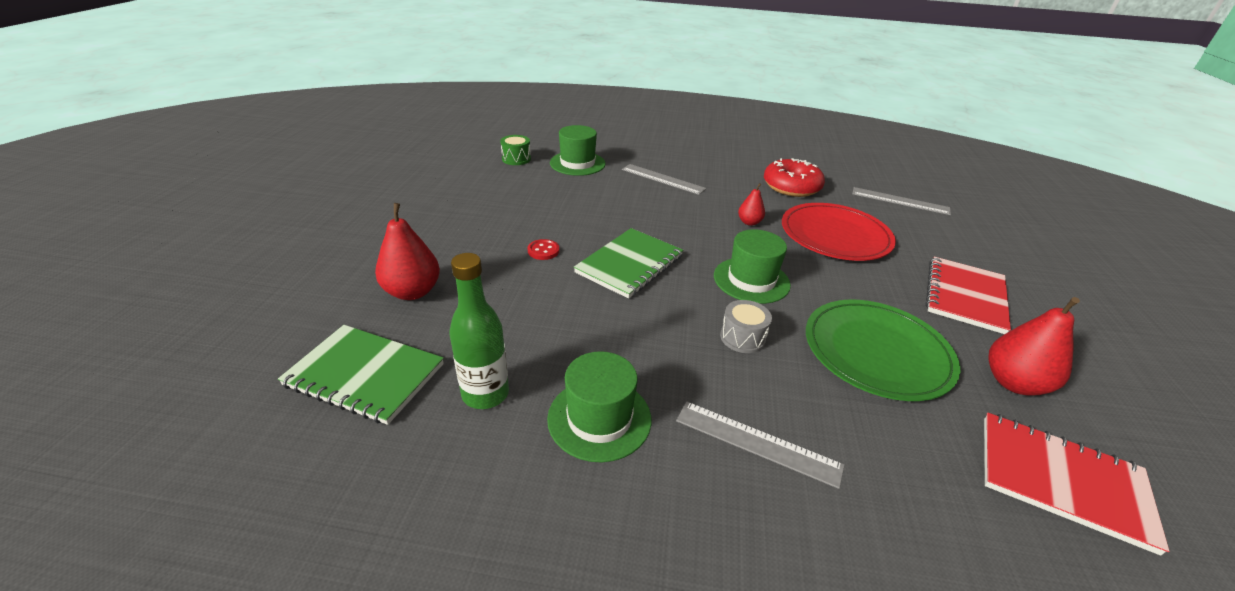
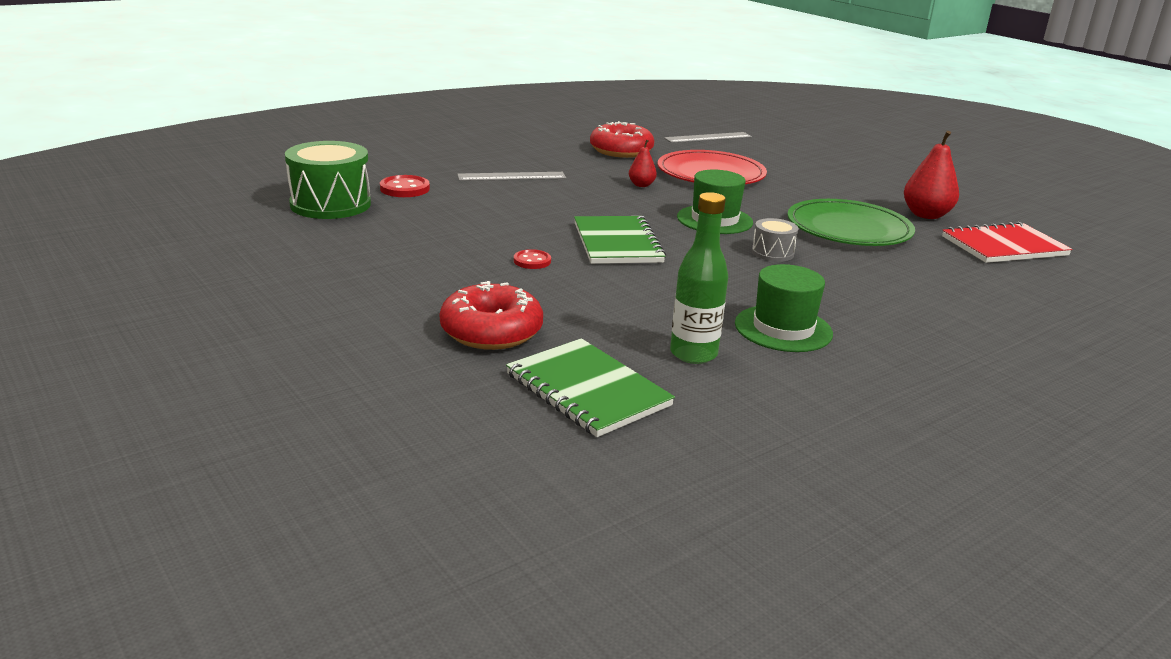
camera: 45 degrees left, 10 degrees down
(365, 375) = (587, 390): green notebook -> green notebook turned 75 degrees clockwise
(412, 292) = (491, 331): red pear -> red donut
(516, 159) = (330, 204): green drum -> green drum, size x1.97
(577, 163) = (404, 189): green hat -> red button
(757, 443) = (875, 296): grey ruler -> none
(965, 296) = (837, 182): red notebook -> none

